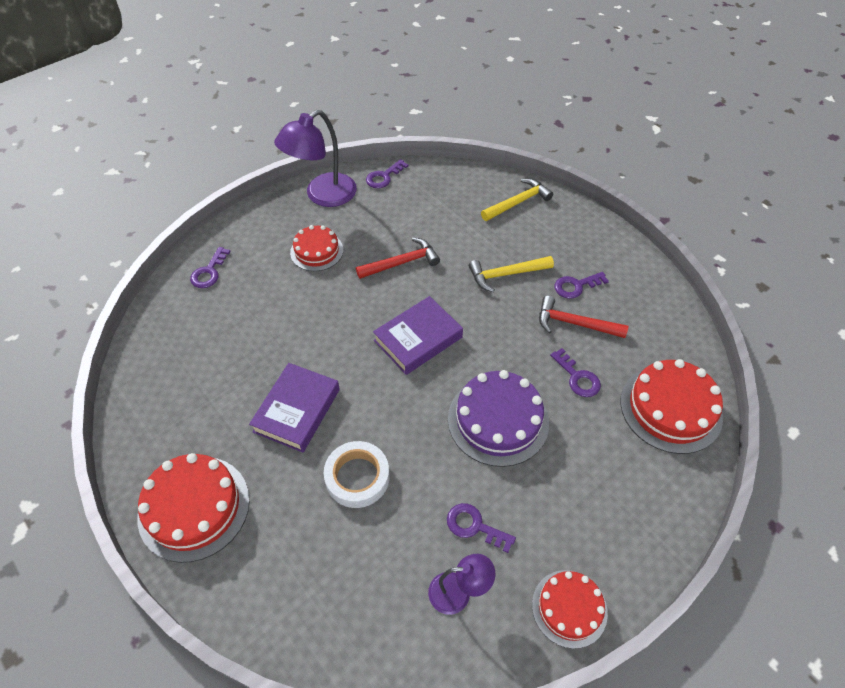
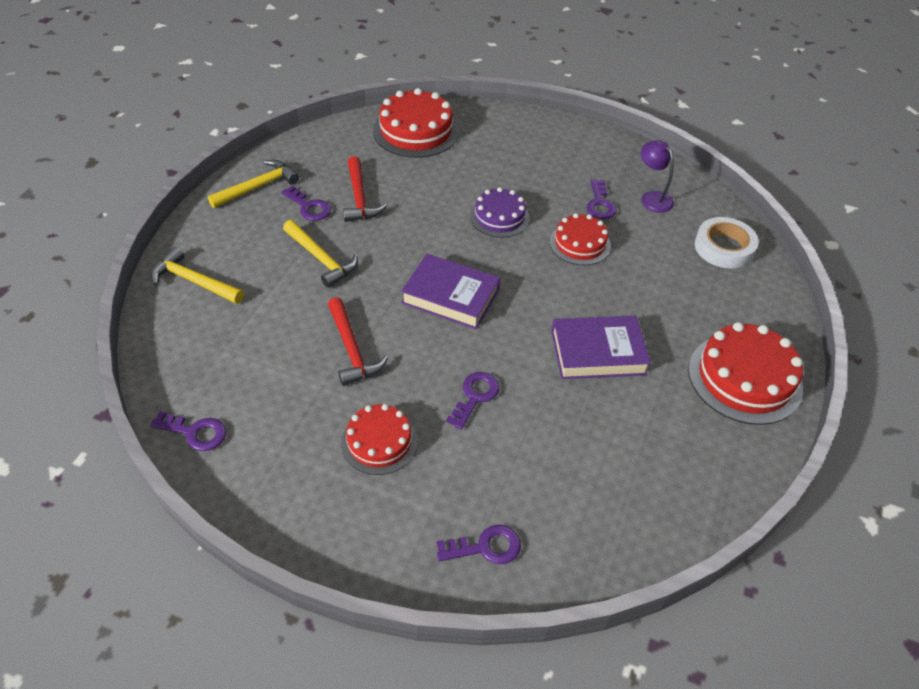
camera: 120 degrees left, 5 degrees down
(323, 196) = (268, 488): purple lamp -> none
(357, 477) = (622, 282): white tape -> white tape (724, 248)
(401, 263) = (352, 349): red hammer -> red hammer turned 150 degrees counterclockwise
(498, 420) = (499, 217): purple cake -> purple cake, size x0.63
(569, 608) = (613, 148): red cake -> red cake (580, 243)
(577, 377) = (421, 183): purple key -> purple key (475, 396)
(618, 262) = (258, 187): none -> yellow hammer

